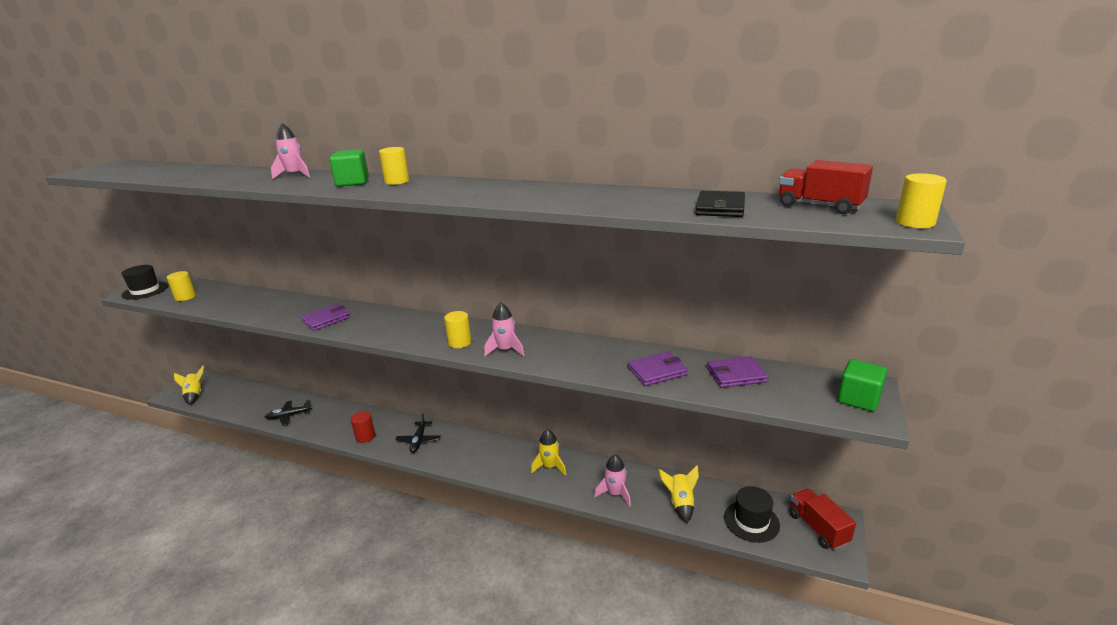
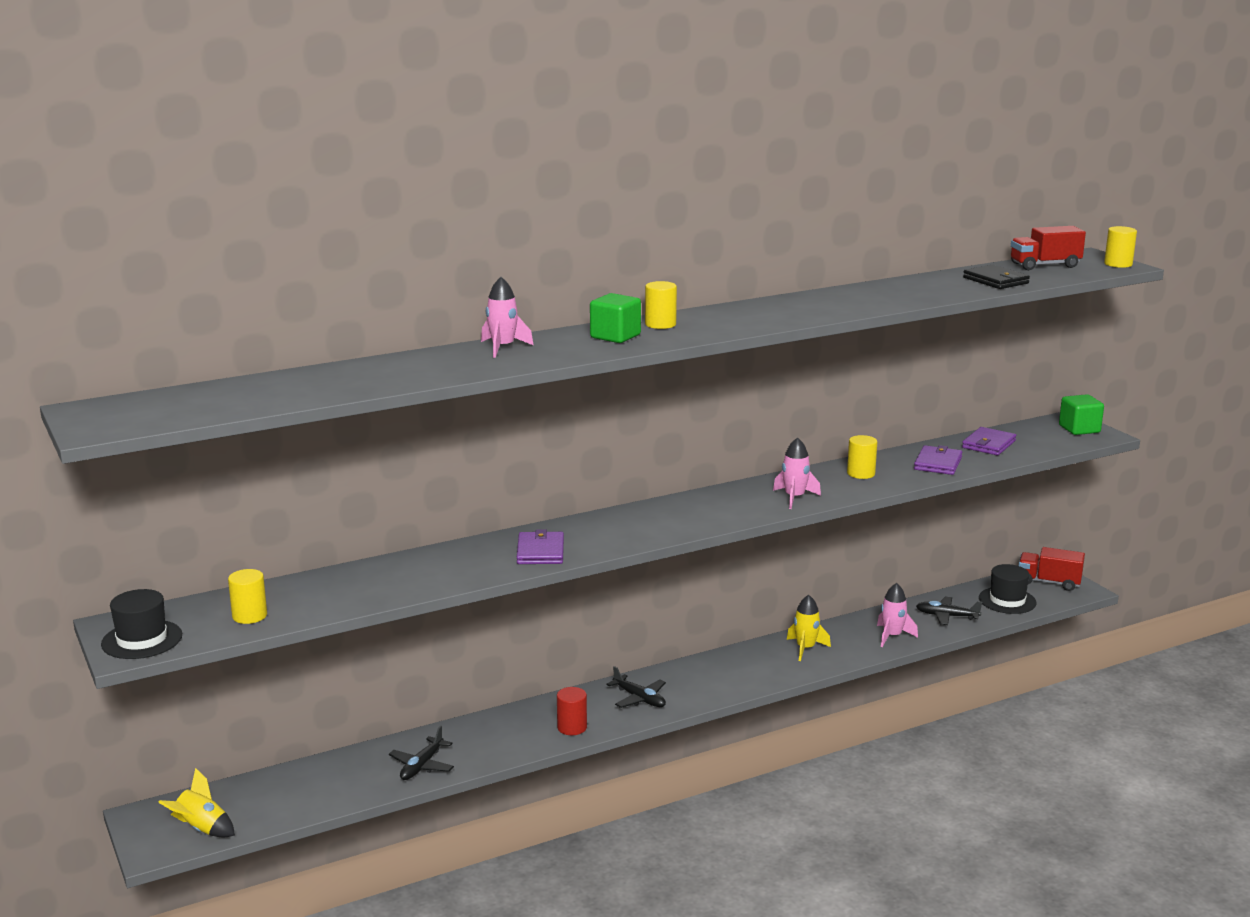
camera: 50 degrees left, 5 degrees down
(459, 342) = (740, 510): yellow cylinder -> yellow cylinder (861, 473)
(680, 503) = (946, 616): yellow rocket -> black plane

